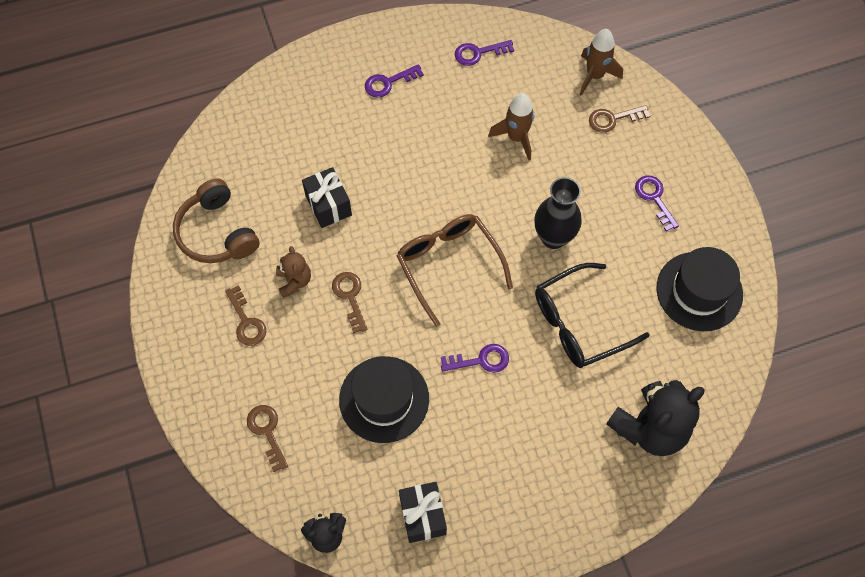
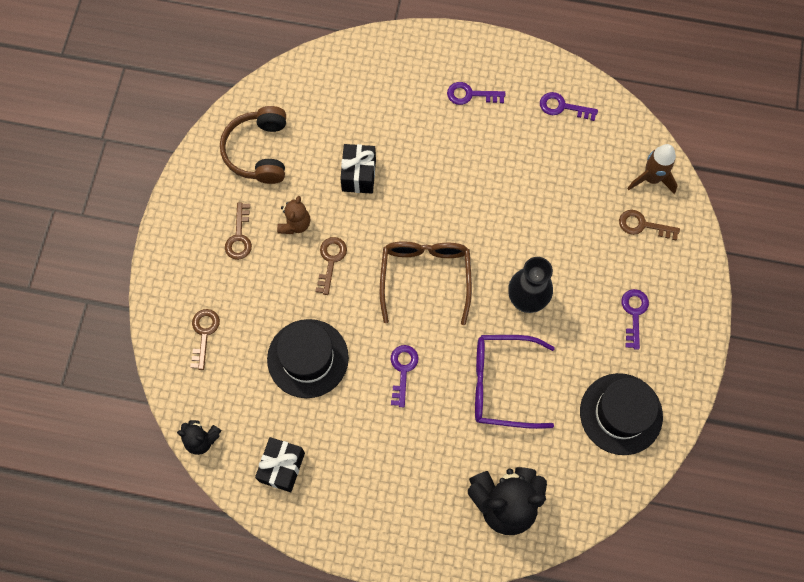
camera: 30 degrees right, 5 degrees up
(481, 360) = (403, 370): purple key -> purple key turned 105 degrees counterclockwise
(516, 138) = (548, 198): brown rocket -> none
(579, 323) = (502, 384): black glasses -> purple glasses

